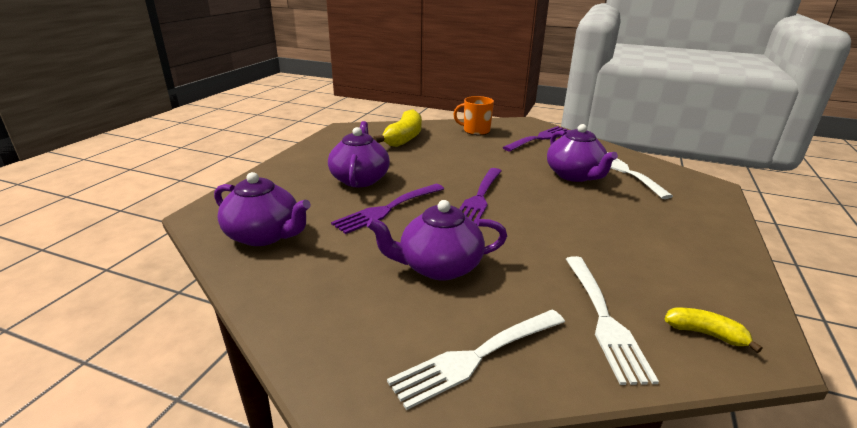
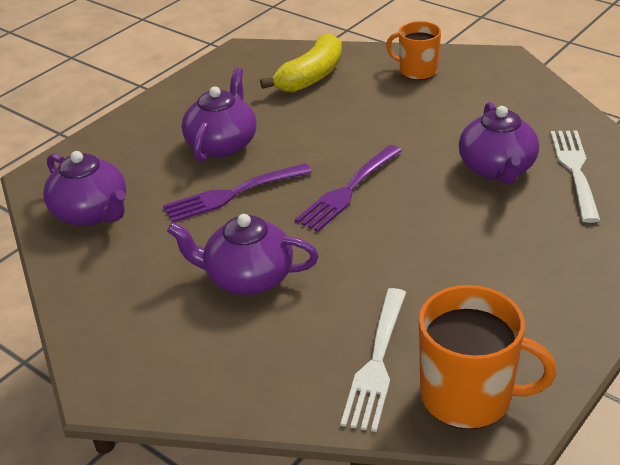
camera: 20 degrees right, 10 degrees up
(476, 357) = (228, 377): white fork -> none
(540, 138) = (500, 94): purple fork -> none
(705, 333) = (468, 396): yellow banana -> orange mug

